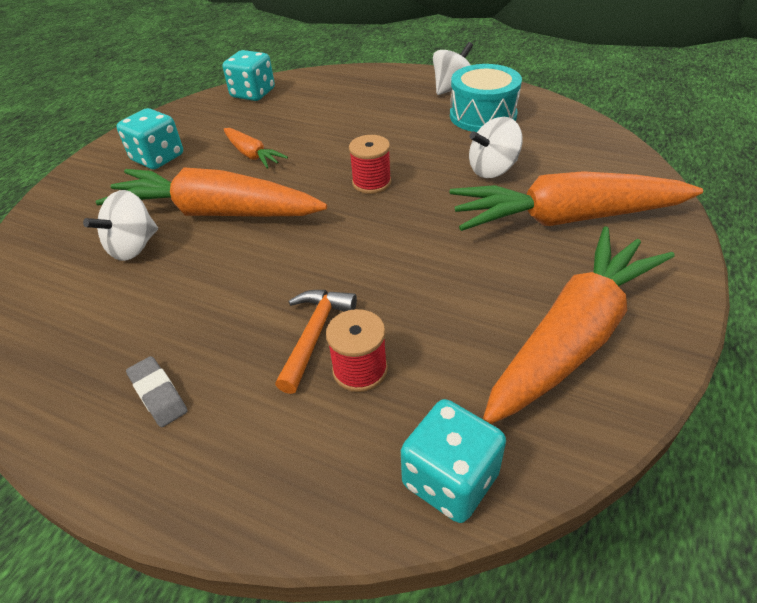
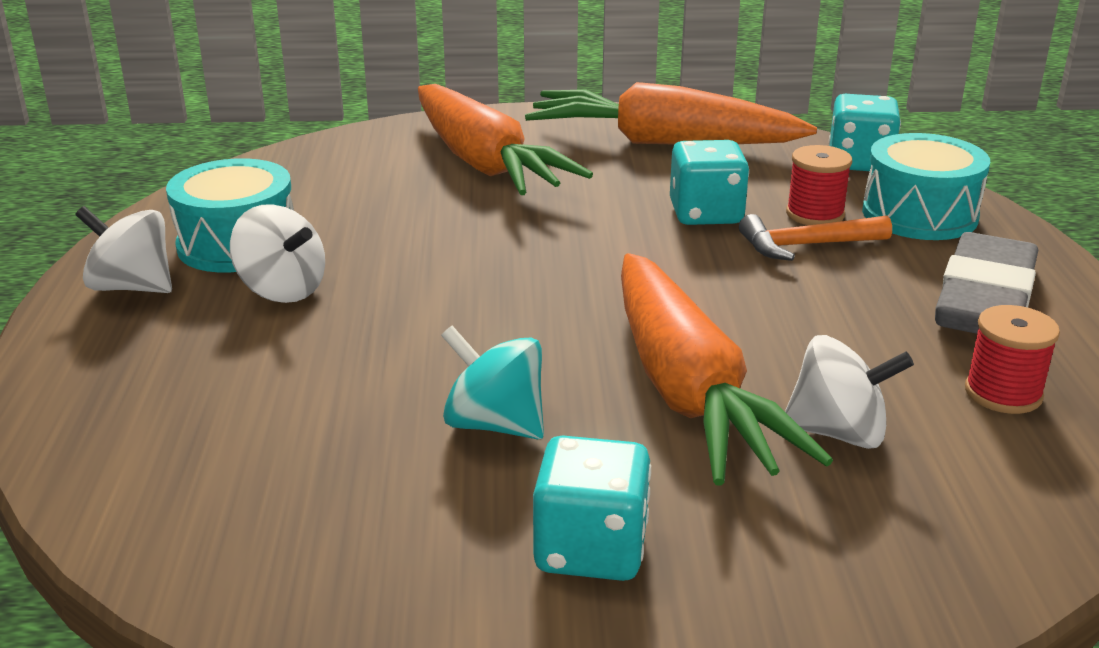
camera: 120 degrees left, 15 degrees down
(158, 394) = (984, 300): grey eraser -> grey eraser, size x2.19
(252, 155) = (495, 424): orange carrot -> turquoise spinning top
(253, 93) = (212, 539): turquoise dice -> turquoise dice (706, 214)
(306, 450) = (919, 214): none -> turquoise drum
(371, 183) = (498, 286): red spool -> red spool (1003, 393)
(492, 169) = (403, 213): white spinning top -> white spinning top (282, 290)

